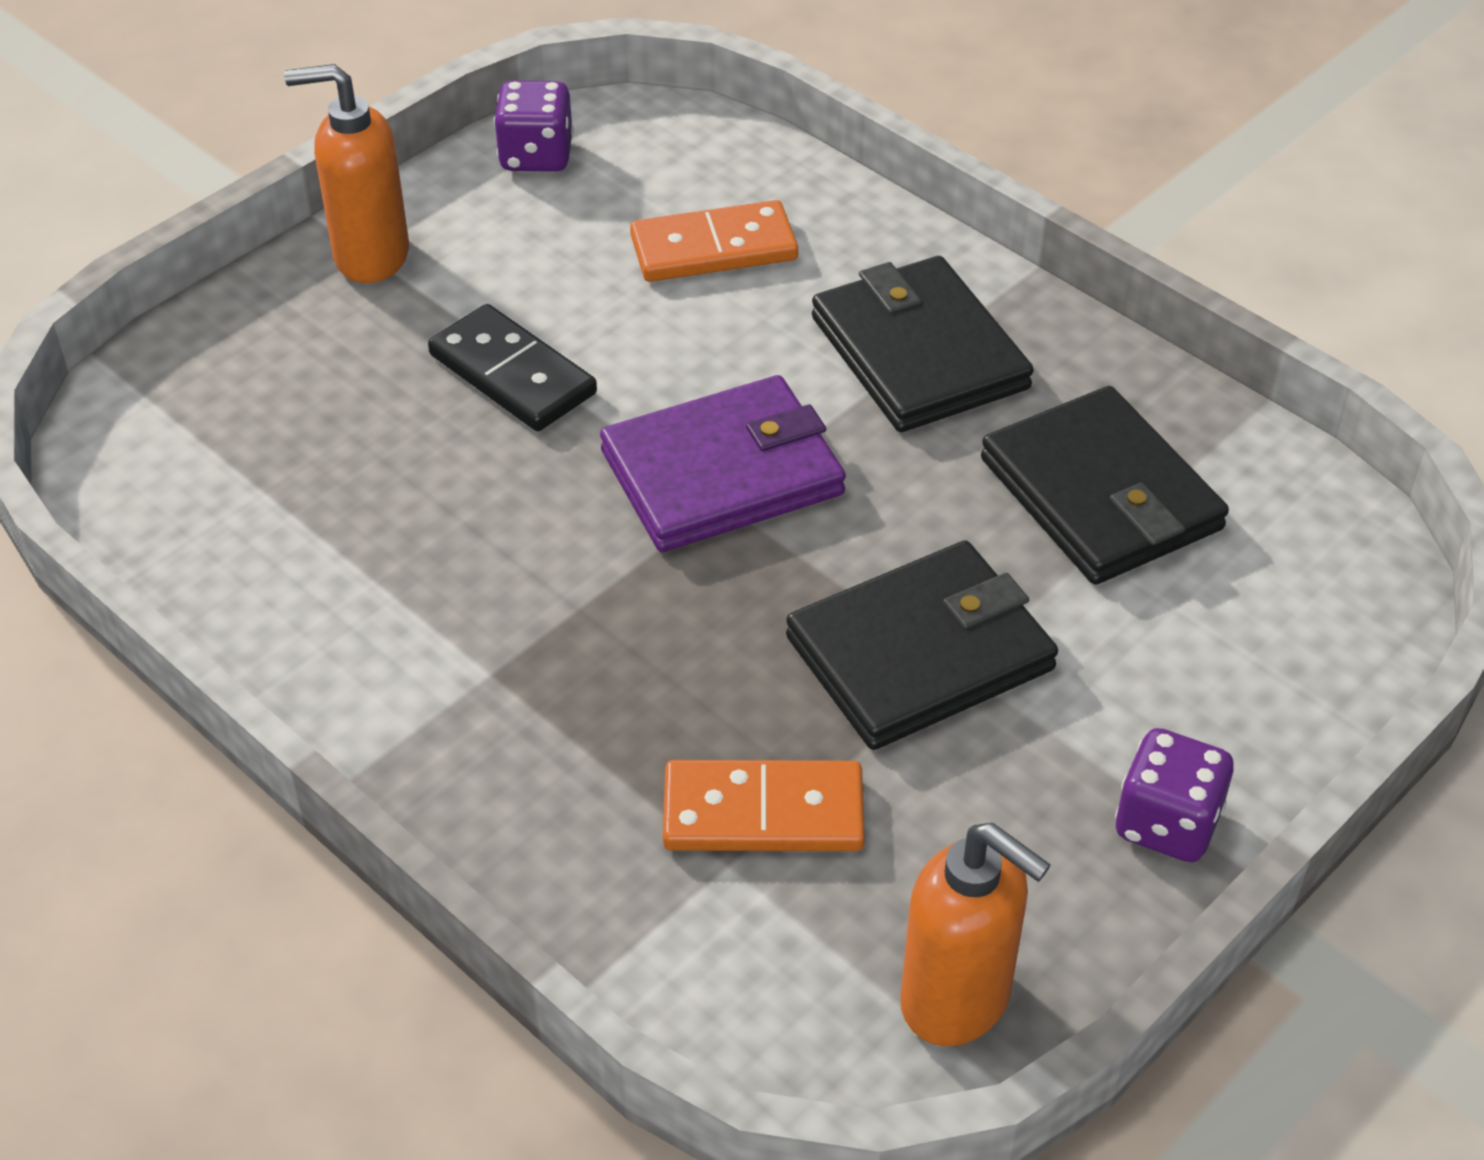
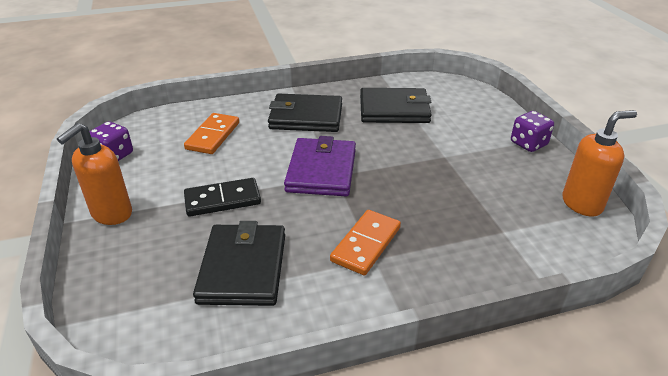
camera: 60 degrees left, 10 degrees down
(763, 813) = (484, 215): orange domino -> orange domino (366, 244)
(920, 653) = (434, 161): black wallet -> black wallet (243, 268)

